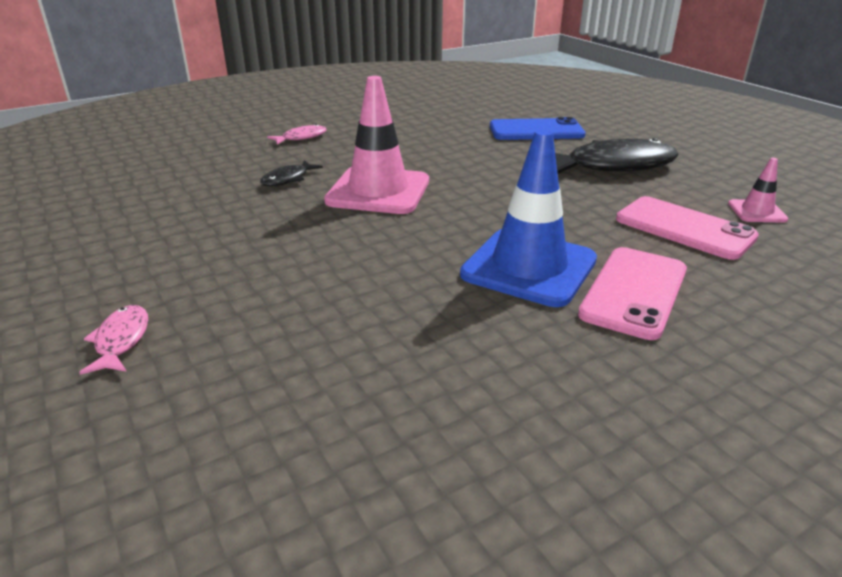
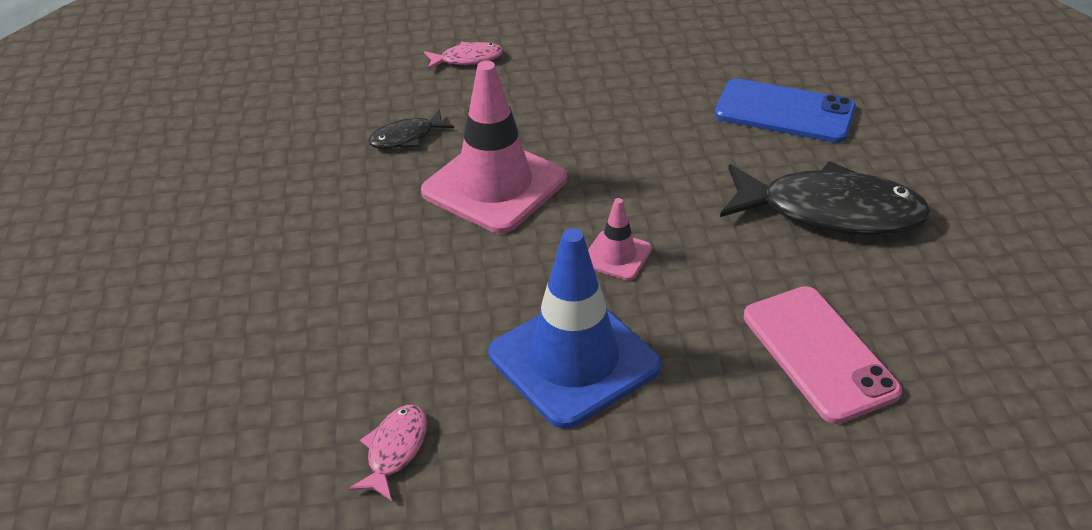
camera: 25 degrees right, 10 degrees up
(121, 340) = (132, 337): pink fish -> pink fish (395, 450)
(634, 292) = (661, 434): pink phone -> none
(757, 212) = (950, 353): pink traffic cone -> pink traffic cone (617, 255)

